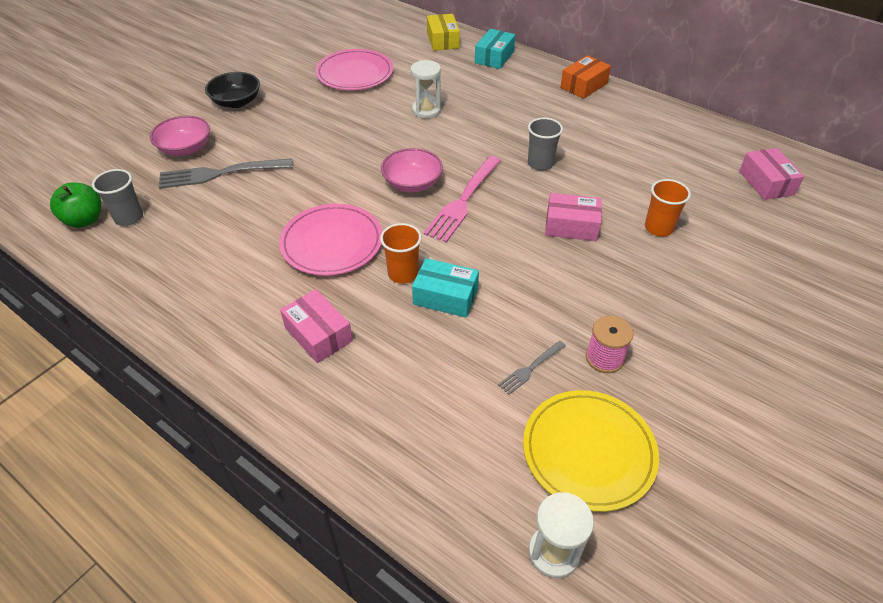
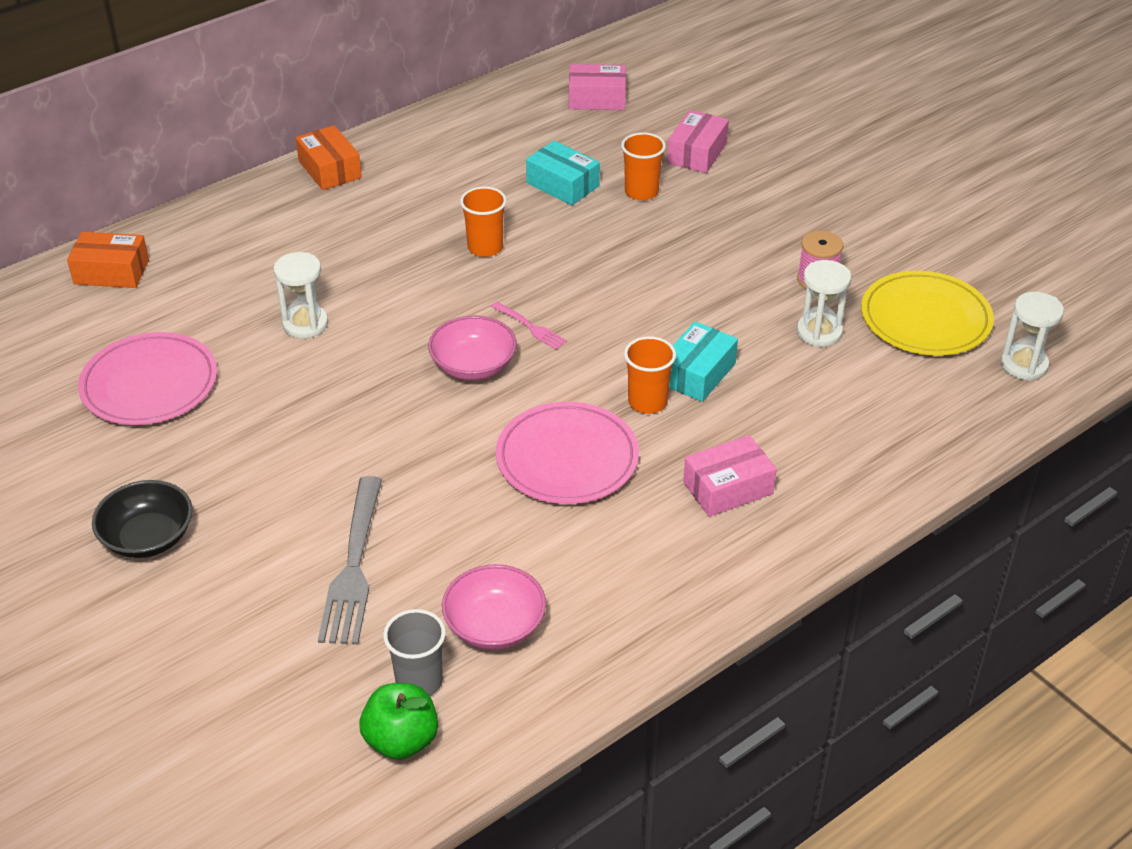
camera: 75 degrees left, 5 degrees down
(185, 148) = (259, 609): pink bowl -> pink bowl (495, 626)
(443, 40) = (111, 272): yellow box -> orange box
(463, 200) = (530, 327): pink fork -> pink fork, size x0.50
(494, 57) = (200, 231): turquoise box -> turquoise box (562, 185)
(530, 368) = (819, 332): grey fork -> white hourglass
(540, 164) = (485, 247): grey cup -> orange cup
(571, 226) = (613, 252): pink box -> pink box (697, 153)

